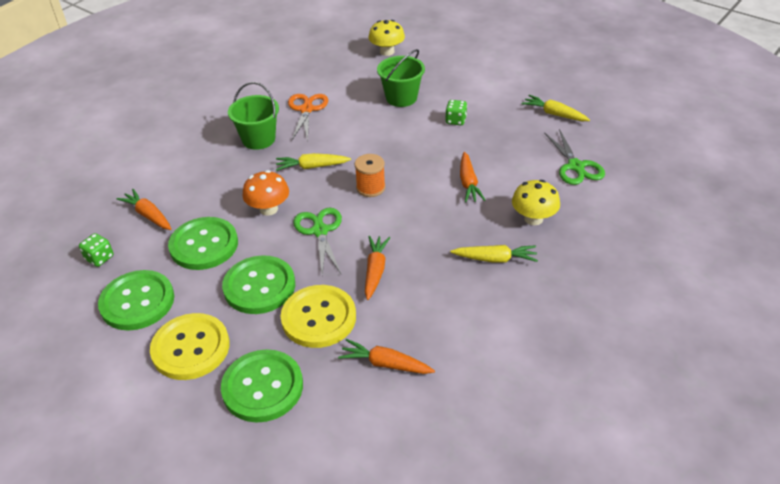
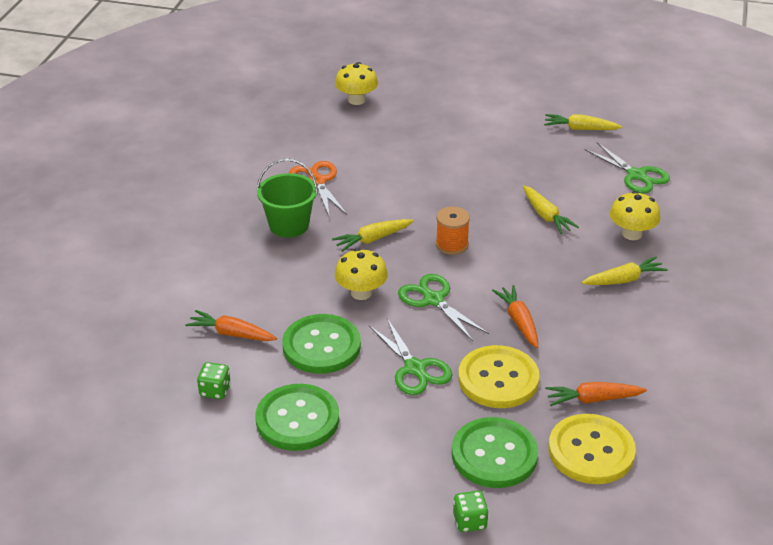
camera: 25 degrees left, 5 degrees down
(190, 348) = (393, 444): yellow button -> yellow button (591, 451)
(259, 286) = (415, 368): green button -> green scissors
(268, 209) = (361, 293): orange mushroom -> yellow mushroom
(401, 98) = (411, 146): green bucket -> none
(455, 120) = (487, 157): green dice -> green dice (469, 521)
(468, 183) = (546, 216): orange carrot -> yellow carrot

